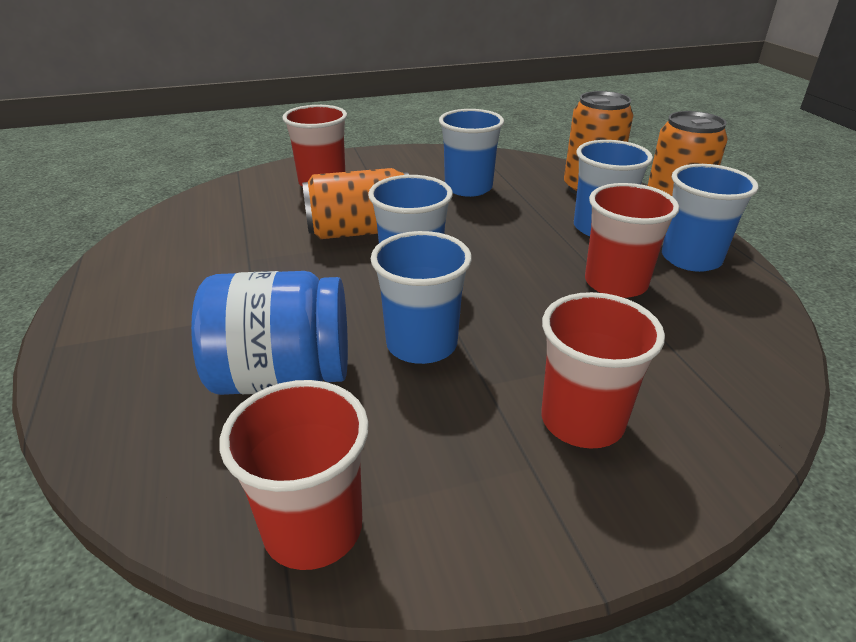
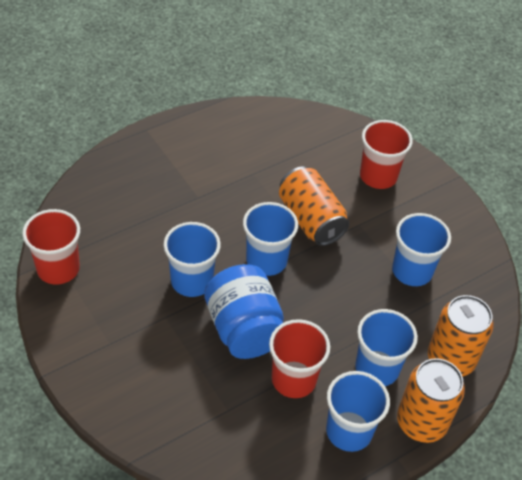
camera: 70 degrees right, 15 degrees up
(283, 376) = (148, 228): blue jar -> blue jar (244, 329)
(582, 420) = (146, 363): red cup -> none

